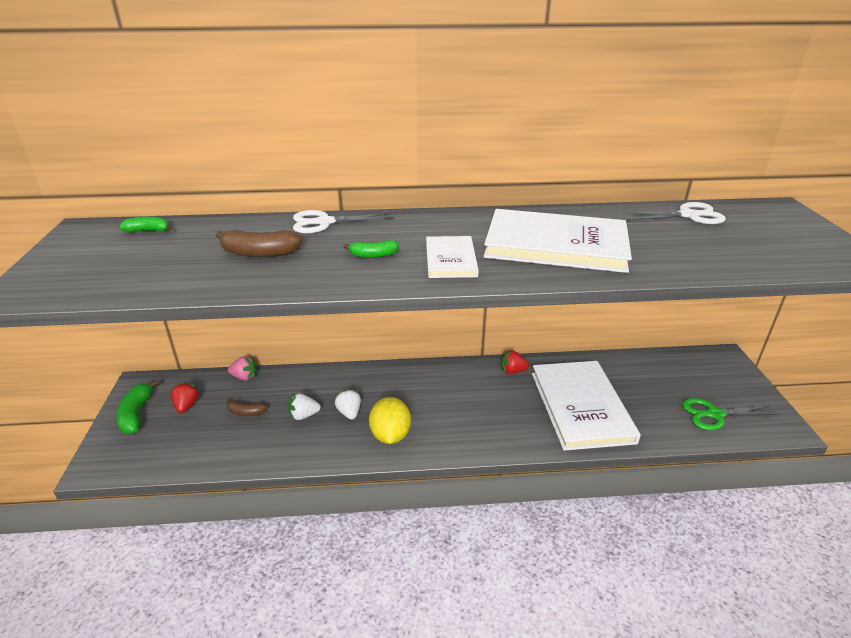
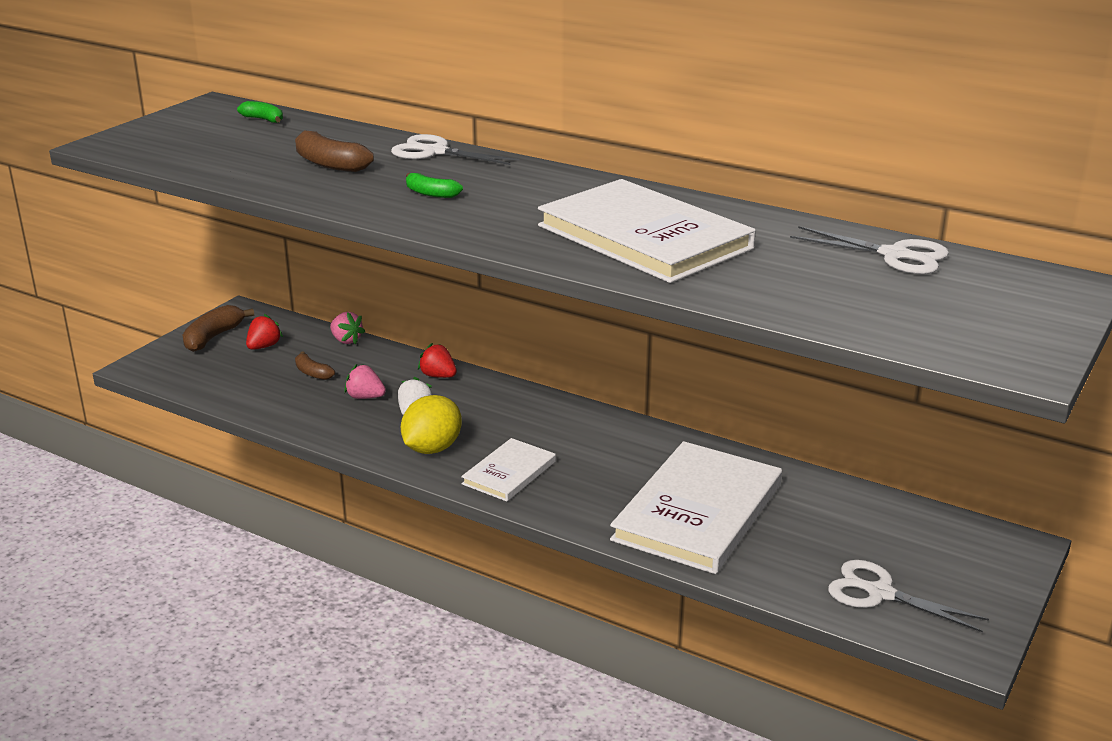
camera: 35 degrees right, 5 degrees down
(136, 414) = (213, 337): green banana -> brown banana
(304, 415) = (365, 397): white strawberry -> pink strawberry
(450, 259) = (500, 218): white book -> white book (509, 473)
(512, 371) = (661, 445): red strawberry -> red strawberry (438, 376)
(714, 414) = (880, 593): green scissors -> white scissors

